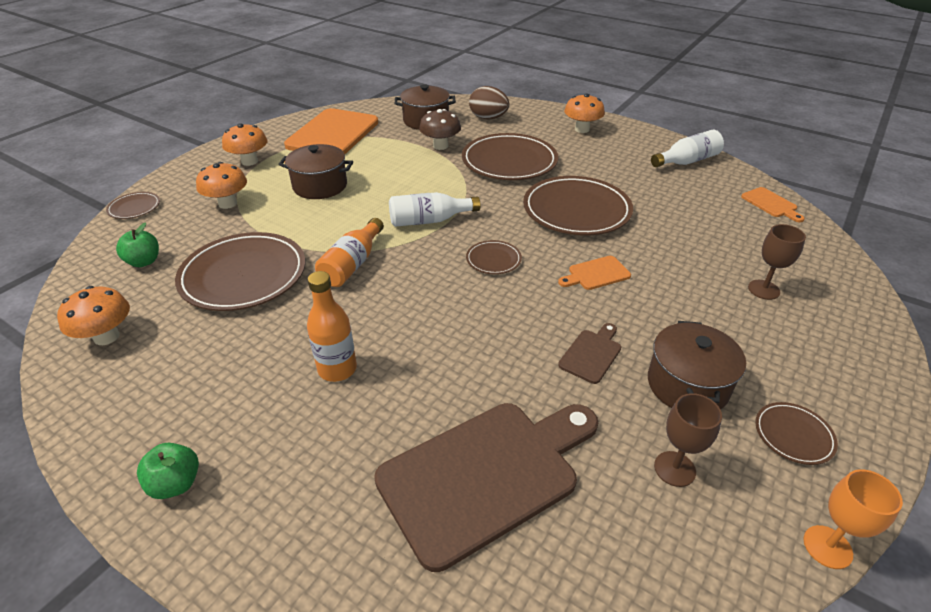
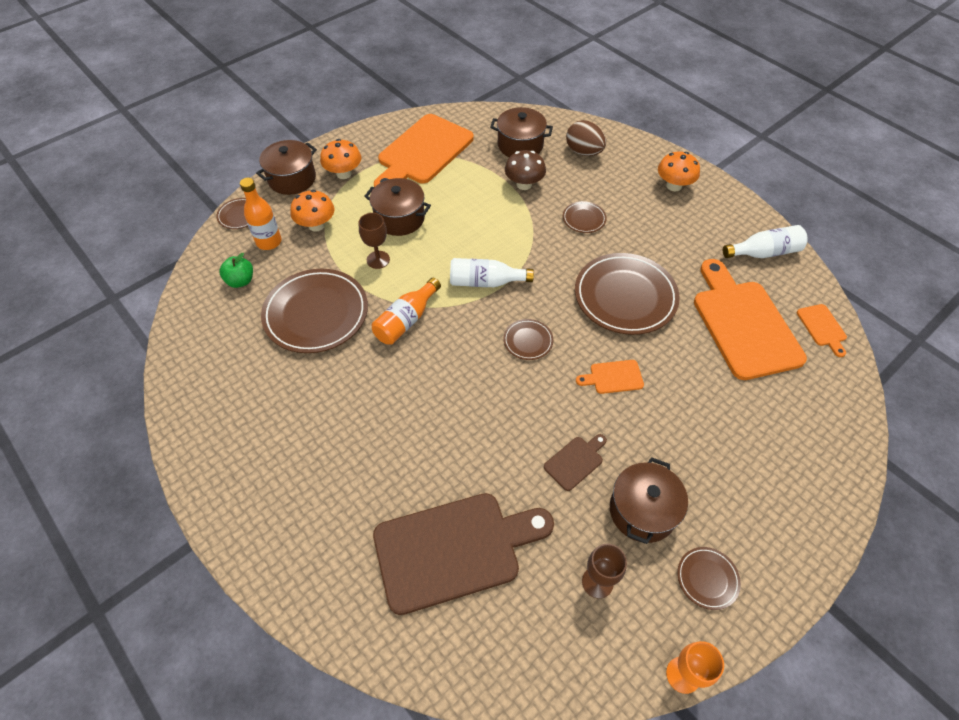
camera: 15 degrees right, 15 degrees up
(106, 337) = (205, 355): orange mushroom -> none
(176, 484) = (240, 500): green apple -> none
(192, 172) = (292, 179): none -> brown pot
(337, 369) = (370, 427): orange bottle -> orange bottle (269, 242)
(509, 161) = (584, 219): brown plate -> brown plate, size x0.46
(699, 212) = (743, 324): none -> orange cutting board
(763, 290) = (759, 429): brown goblet -> brown goblet (378, 260)

